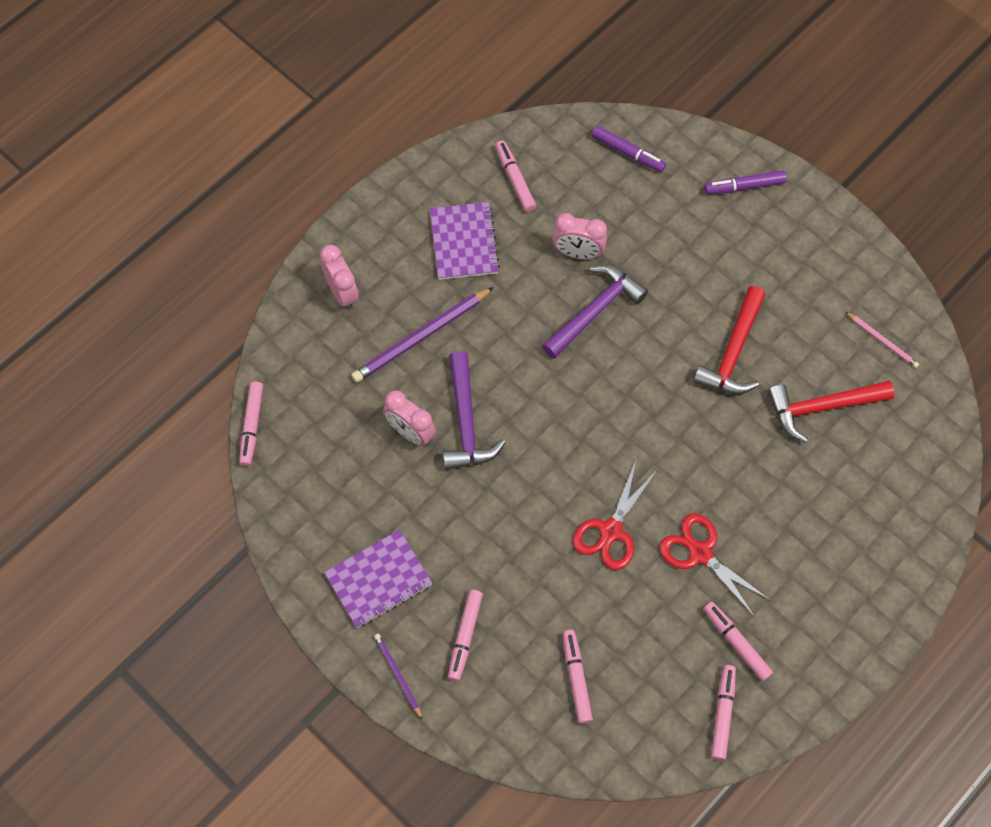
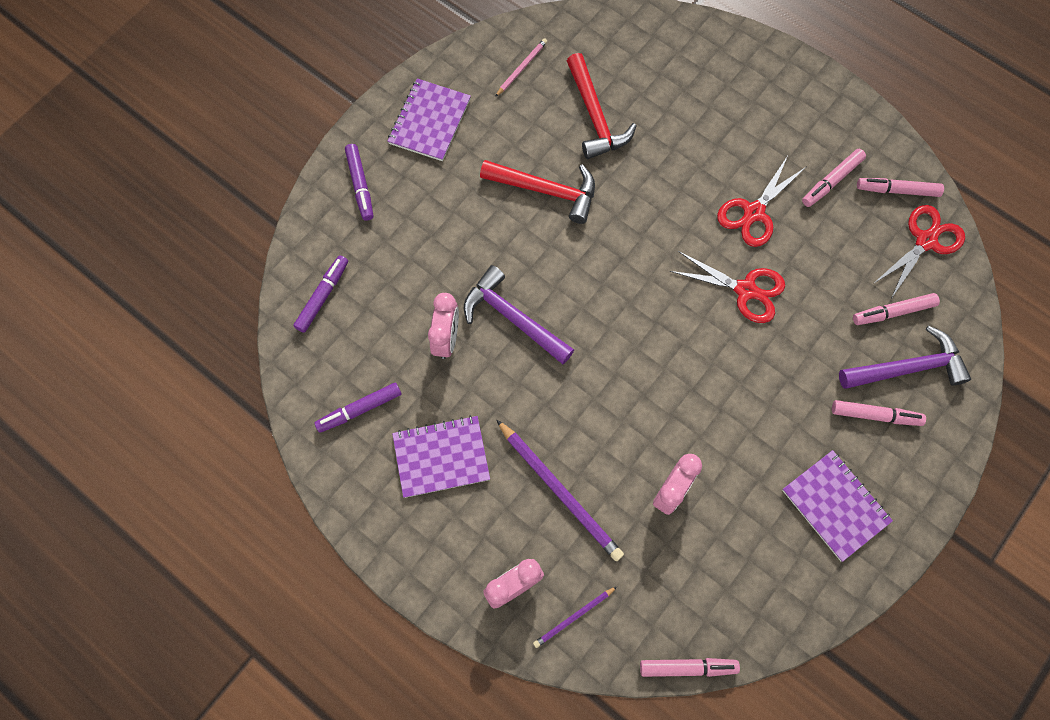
camera: 95 degrees left, 5 degrees up
(398, 675) = (927, 475): purple pencil -> purple pencil (573, 617)
(466, 422) = (652, 435): purple hammer -> purple hammer (907, 367)
(515, 179) = (359, 409): pink marker -> purple marker
(658, 732) = (925, 241): none -> red scissors
(816, 250) = (430, 121): none -> purple notebook

